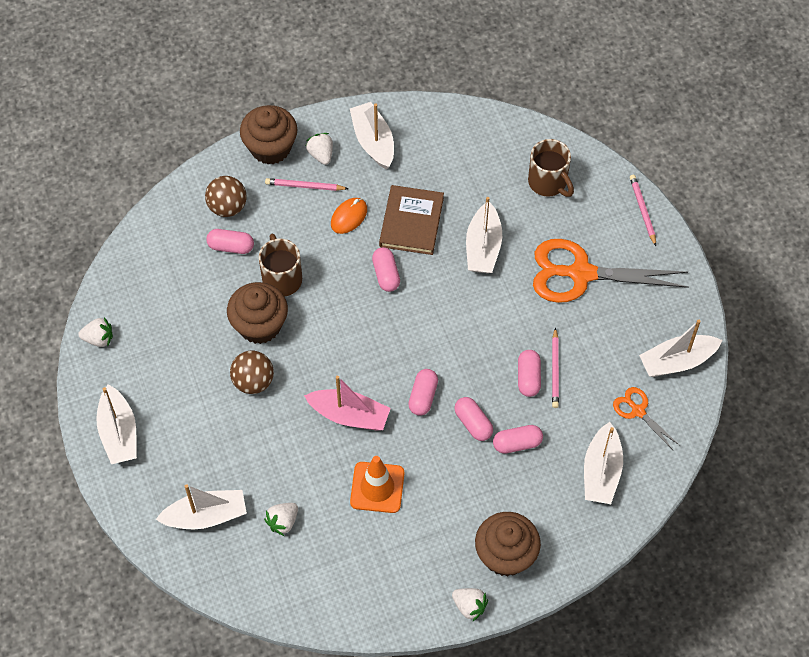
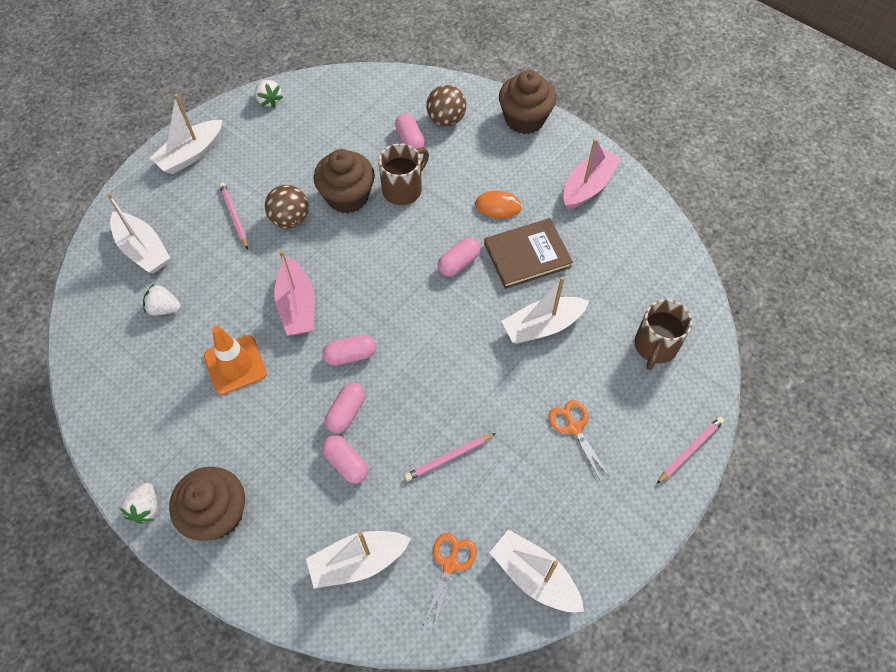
camera: 60 degrees right, 0 degrees up
(304, 186) = (505, 160): pink pencil -> pink pencil (234, 216)
(321, 154) = (545, 156): white strawberry -> none
(373, 141) = (588, 186): white boat -> pink boat
(528, 378) = (425, 437): pink capsule -> none
(581, 273) = (574, 427): orange scissors -> orange scissors, size x0.48

